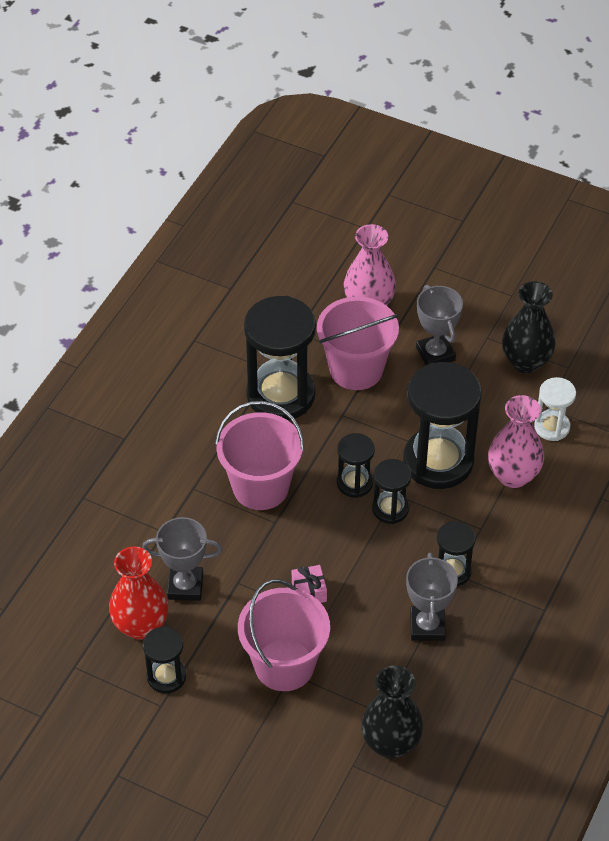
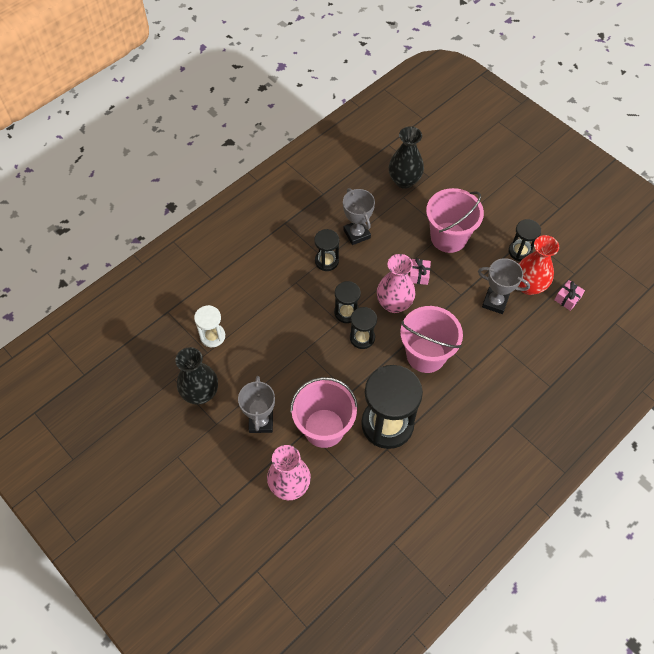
camera: 160 degrees left, 10 degrees up
(79, 623) = (567, 299): none -> pink gift
(427, 626) = (357, 234): grey trophy -> grey trophy turned 45 degrees counterclockwise
(438, 461) = (300, 336): black hourglass -> none
(513, 475) = (257, 310): pink vase -> pink vase (394, 304)

